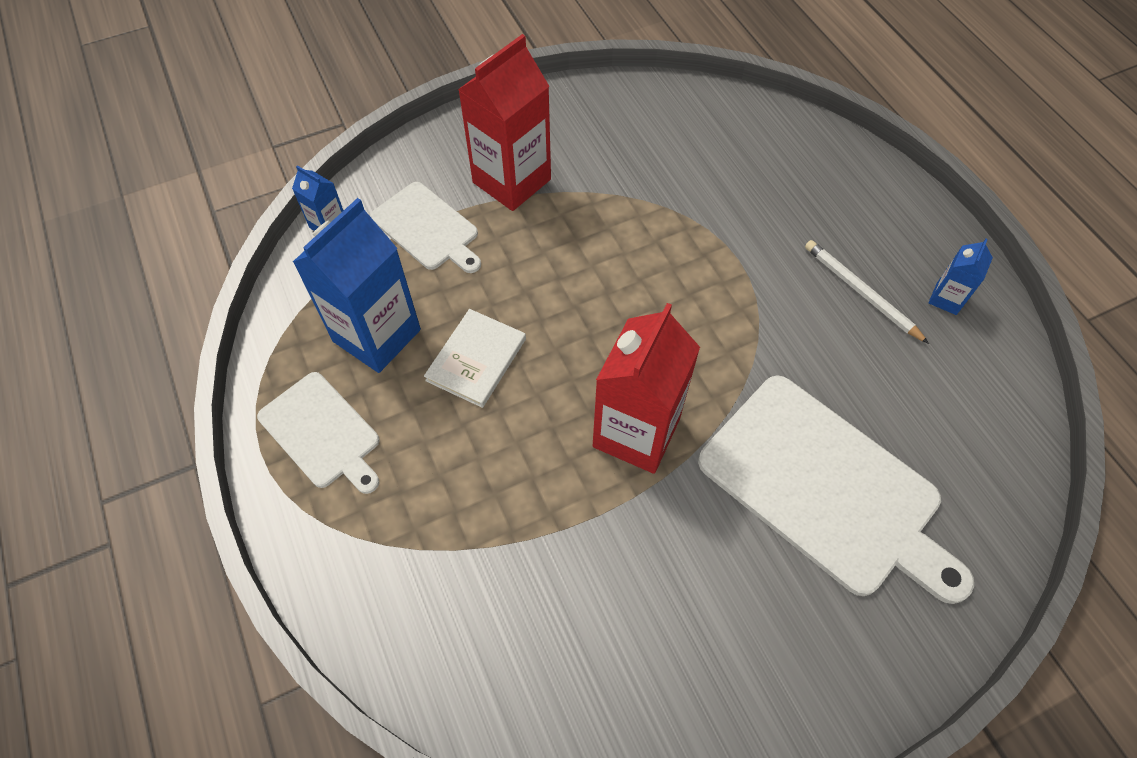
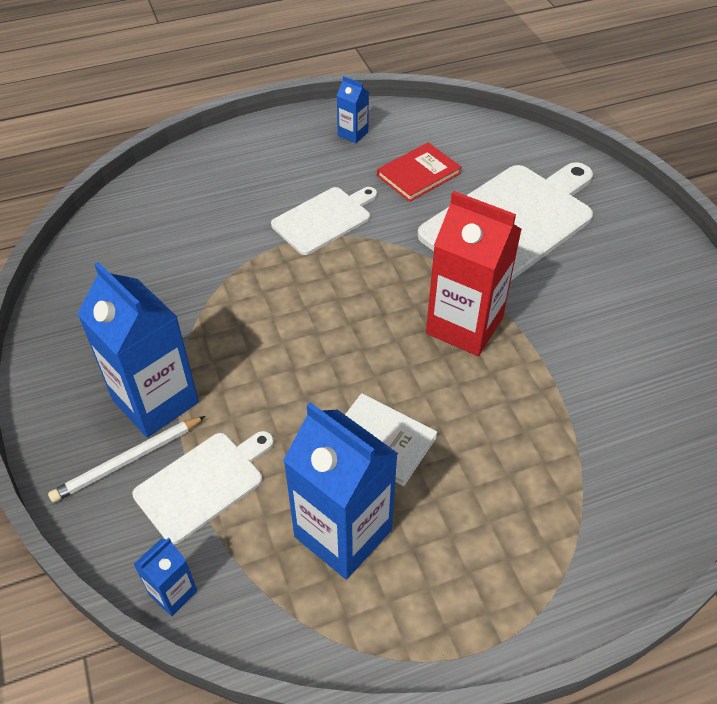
camera: 85 degrees left, 10 degrees down
(322, 433) = (461, 585): white cutting board -> white cutting board (324, 219)
(511, 181) = (155, 401): red carton -> blue carton
(861, 292) = (340, 175): white pencil -> white pencil (128, 461)
(889, 376) = (418, 174): none -> red book

